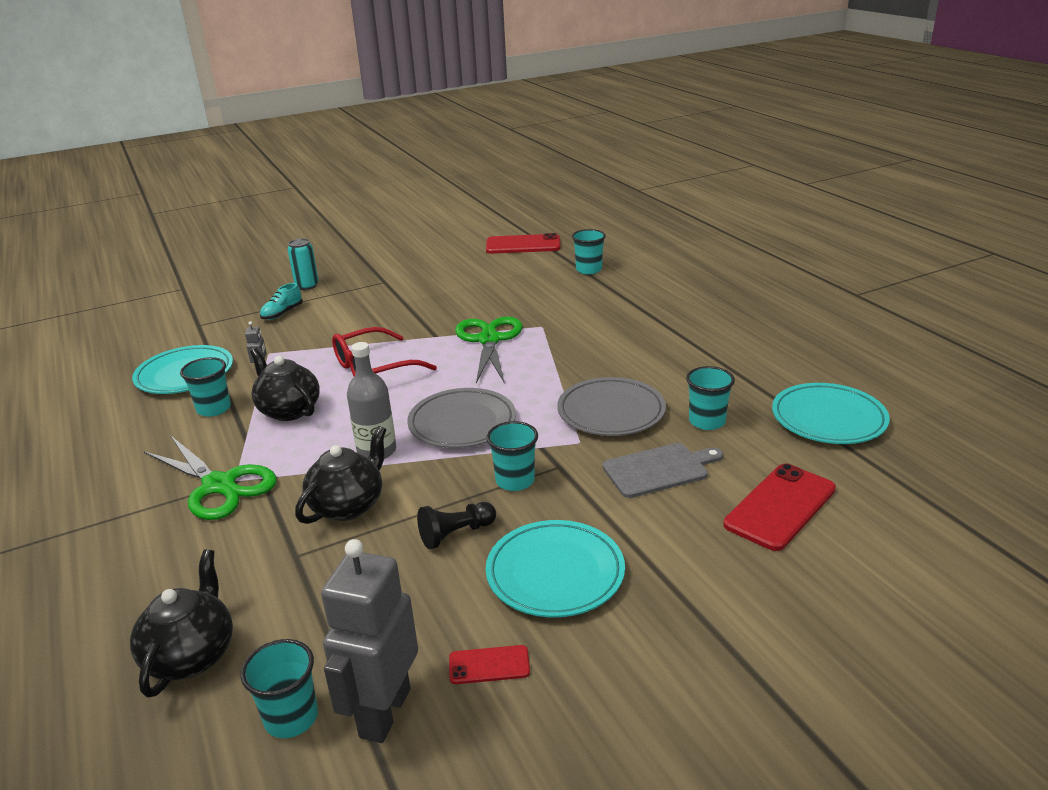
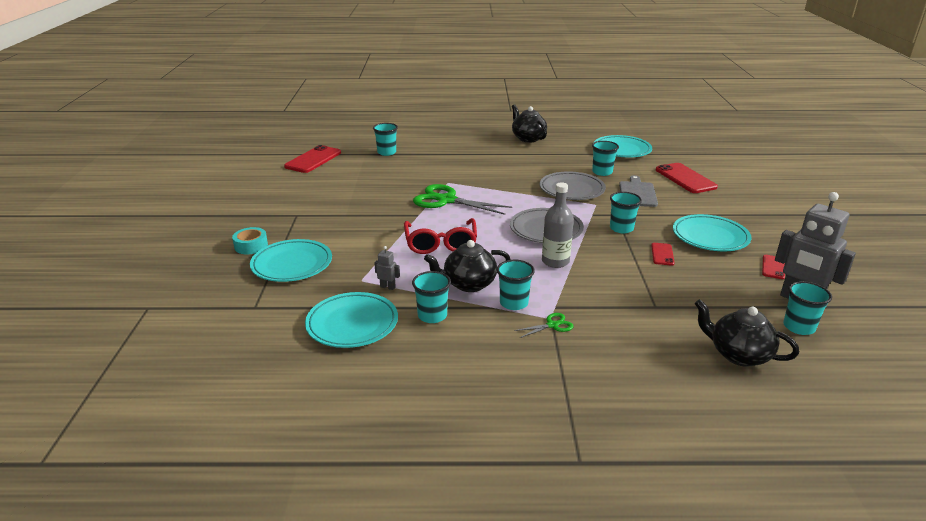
camera: 65 degrees left, 0 degrees up
(219, 485) = (552, 325): green scissors -> green scissors, size x0.45
(259, 448) = (514, 303): none -> turquoise cup
(282, 313) = (292, 264): turquoise shoe -> turquoise plate
(307, 286) = (251, 246): turquoise can -> turquoise tape
(348, 505) = (612, 281): black teapot -> black teapot (528, 138)
(456, 534) = (662, 254): black pawn -> red phone

